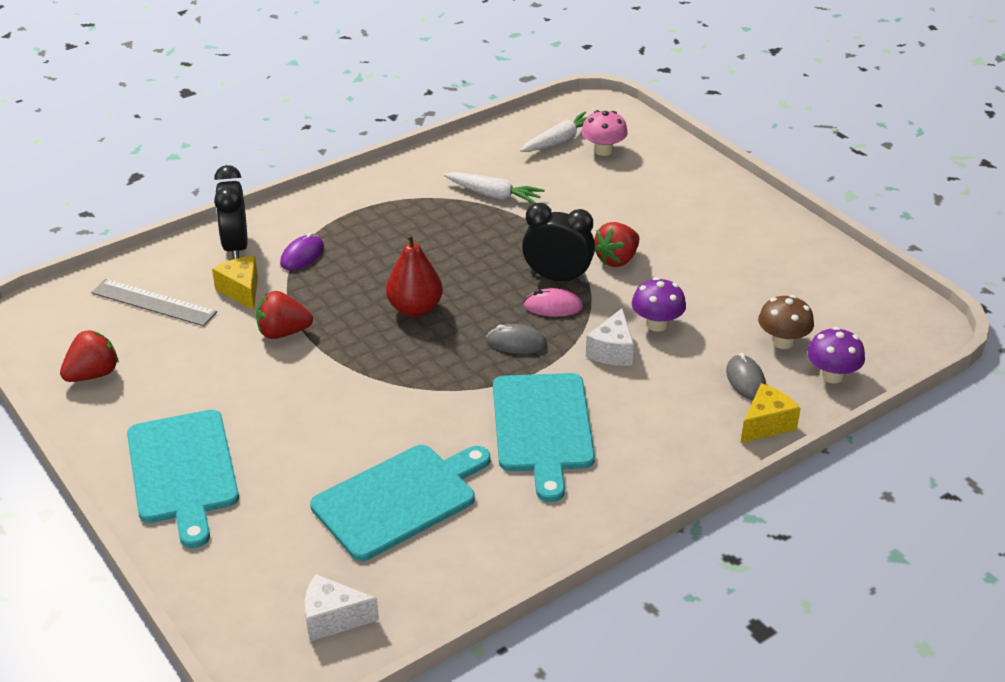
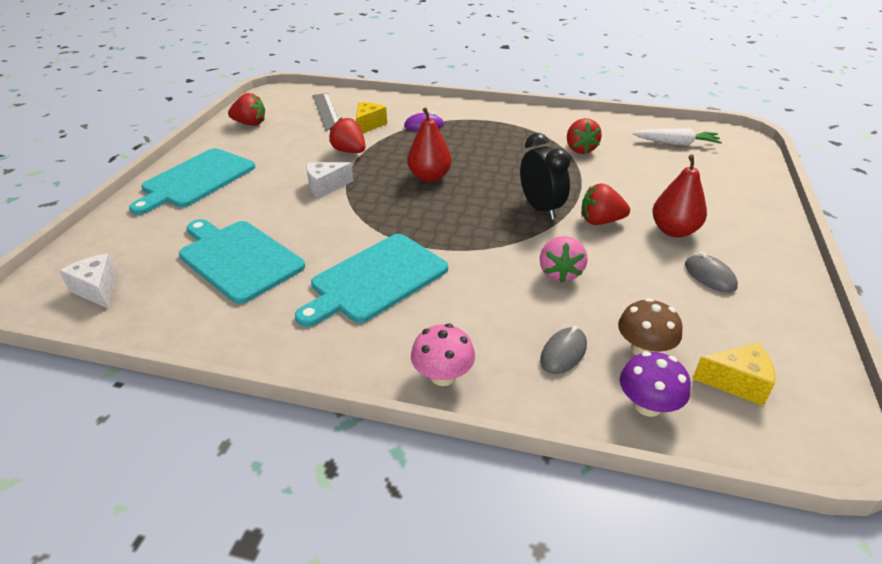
camera: 50 degrees right, 0 degrees up
(236, 247) = (402, 108): black clock -> none
(399, 499) = (238, 258): turquoise cutting board -> turquoise cutting board turned 150 degrees counterclockwise
(493, 195) = (580, 149): white carrot -> red strawberry
(516, 343) = (450, 226): grey mouse -> grey mouse (709, 276)
(553, 306) = (509, 221): pink mouse -> none
(603, 150) = (700, 161): pink mushroom -> pink mushroom (443, 376)
(612, 351) = (499, 268): white cheese -> white cheese (326, 187)
(657, 324) = (560, 273): purple mushroom -> pink strawberry
(676, 234) = (673, 231): none -> red pear
(766, 424) = (524, 395): yellow cheese -> yellow cheese (736, 382)

